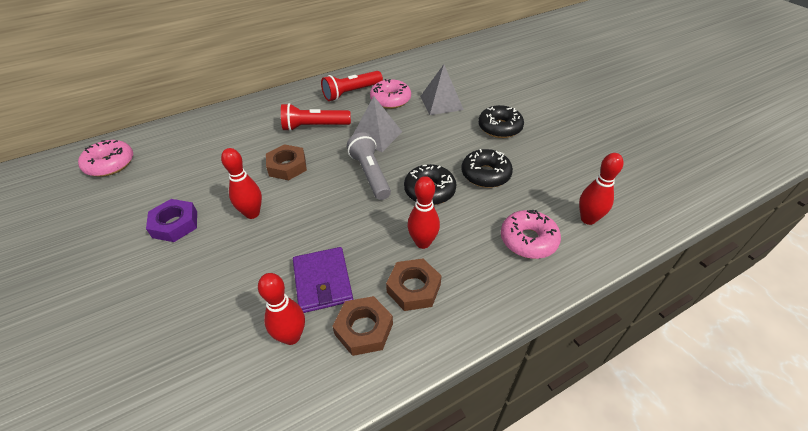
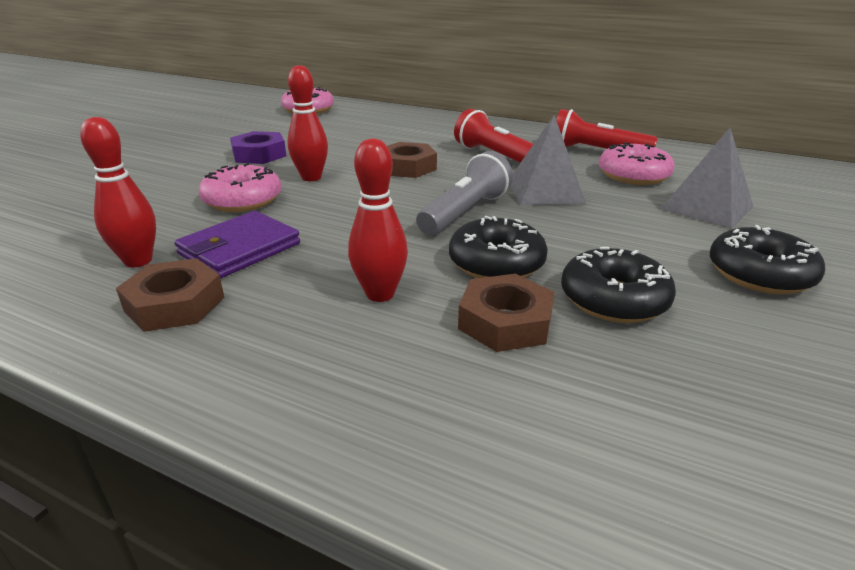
camera: 55 degrees right, 15 degrees down
(413, 288) = (279, 317): brown nut -> brown nut (505, 322)
(528, 240) = (513, 406): pink donut -> pink donut (243, 200)
(588, 219) = (699, 486): red bowling pin -> none

